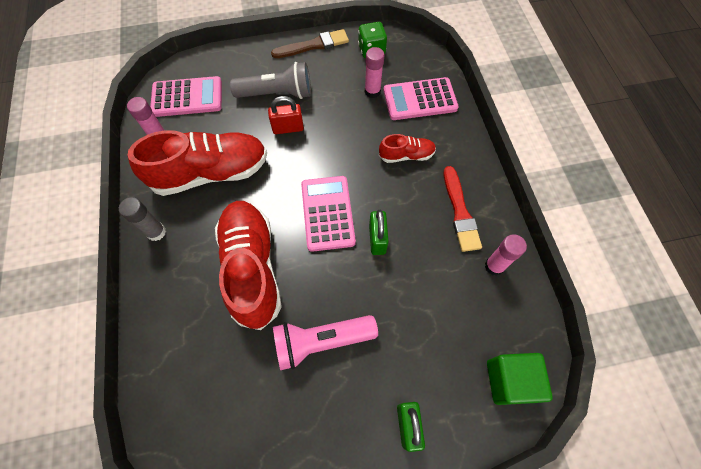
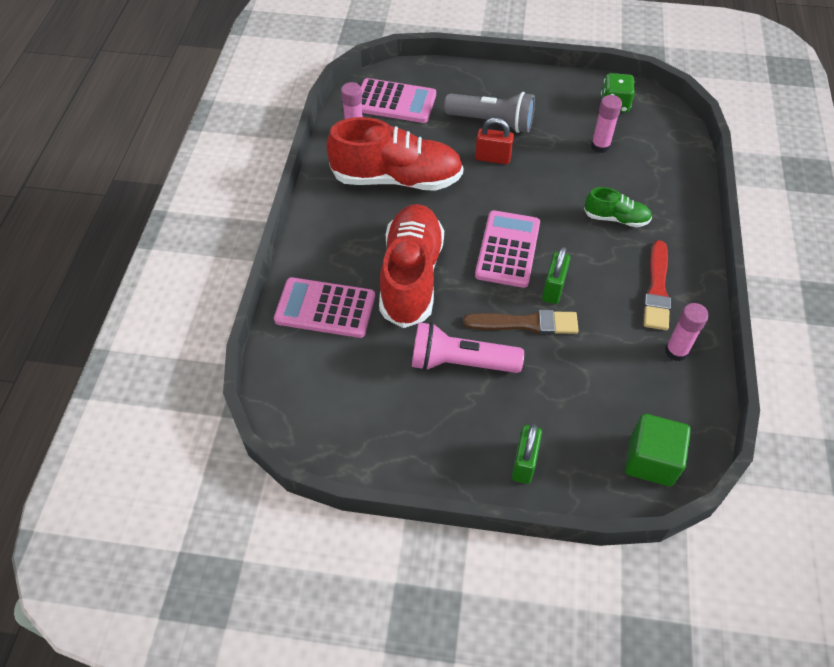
camera: 20 degrees right, 10 degrees down
(156, 232) = (325, 217): grey glue stick -> none
(313, 45) = (549, 84): brown brush -> brown brush (526, 323)
(406, 155) = (616, 218): red shoe -> green shoe
(420, 100) = (652, 168): pink calculator -> pink calculator (325, 308)

